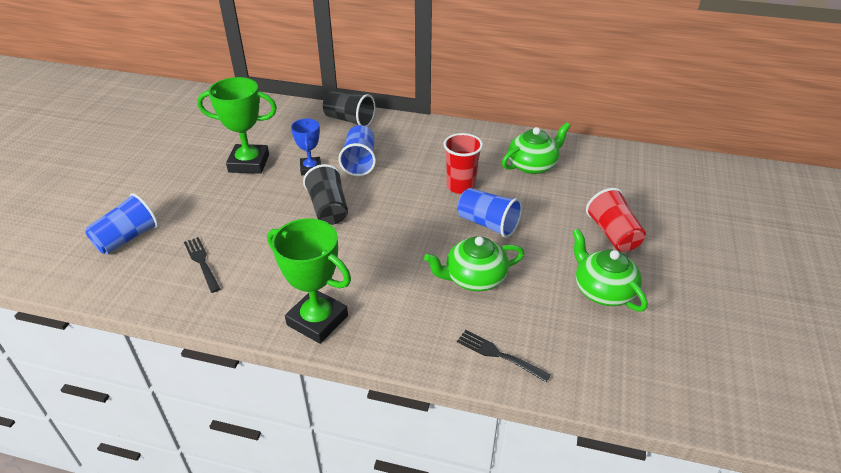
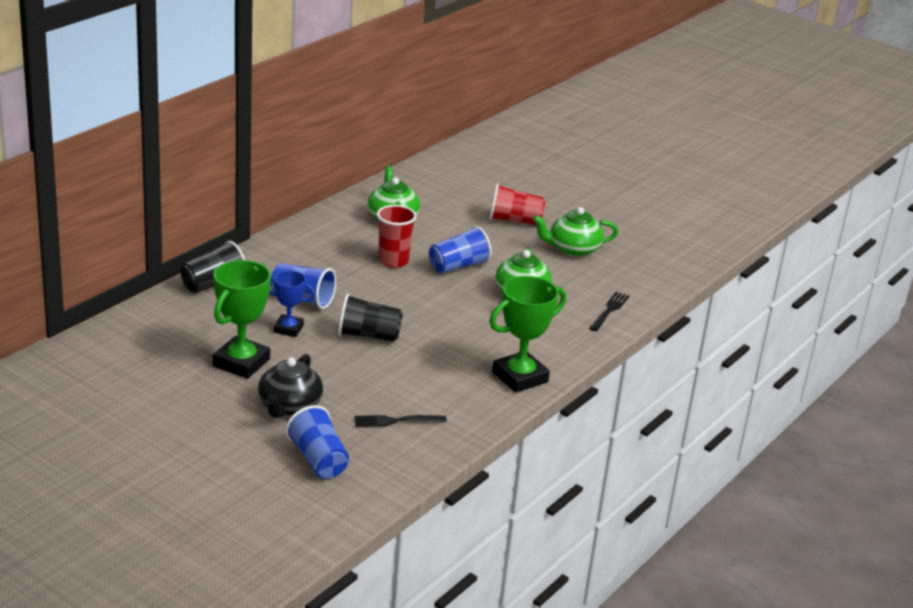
camera: 70 degrees left, 10 degrees down
(199, 202) = (289, 406): none -> black teapot
(500, 355) = (609, 311): black fork -> black fork turned 150 degrees clockwise

